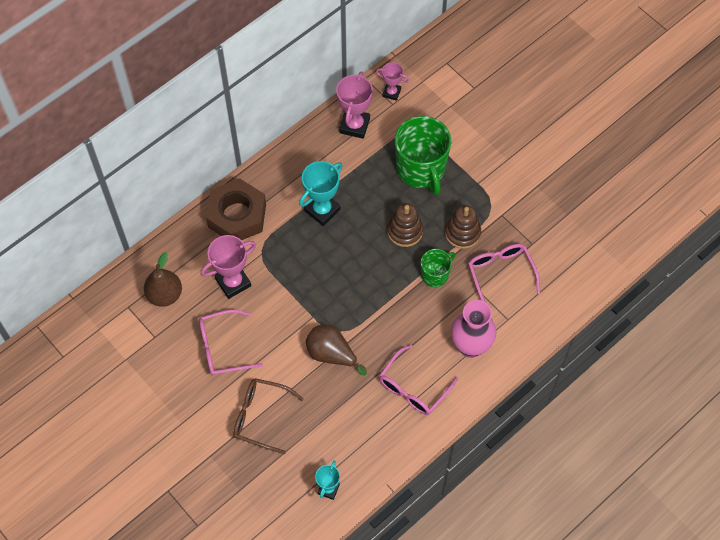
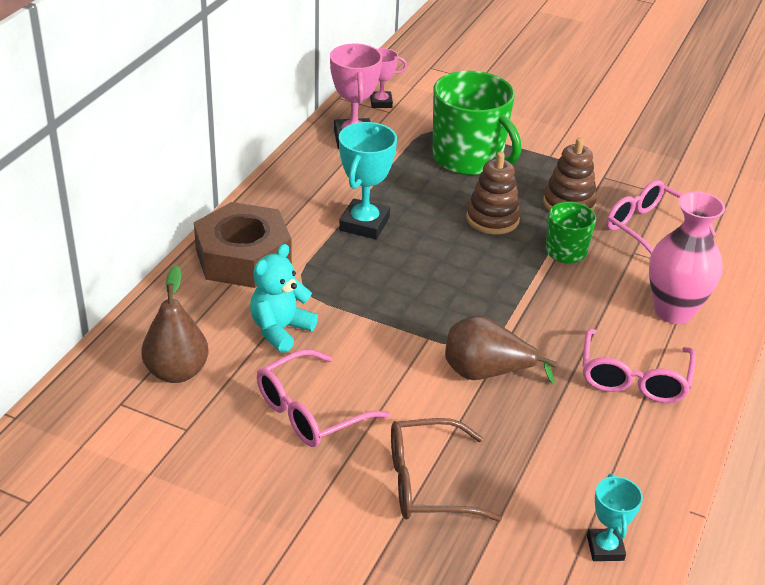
camera: 25 degrees left, 25 degrees down
(233, 282) = (280, 330): pink trophy -> turquoise teddy bear

